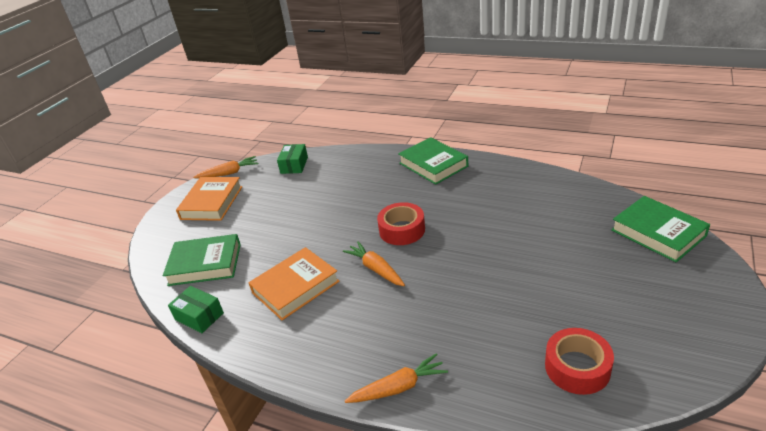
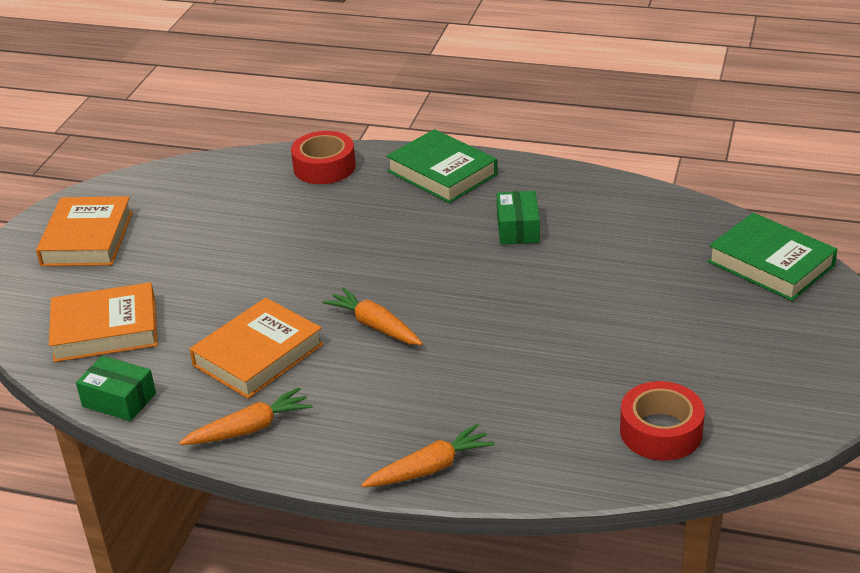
camera: 10 degrees left, 0 degrees up
(205, 264) = (105, 329): green book -> orange book
(229, 173) = (103, 191): orange carrot -> orange carrot (249, 428)
(294, 165) = (213, 177): green box -> green box (518, 229)
(402, 230) = (406, 271): red tape -> red tape (324, 167)

